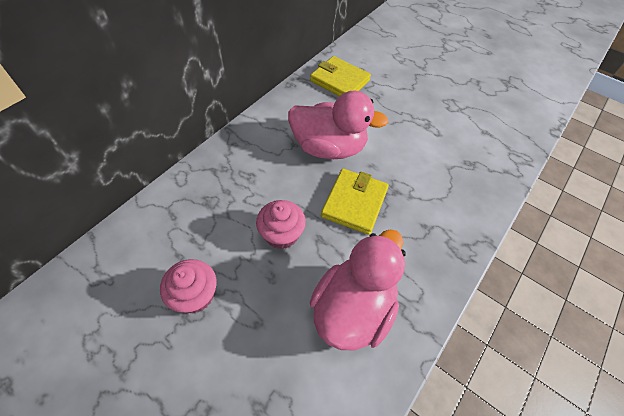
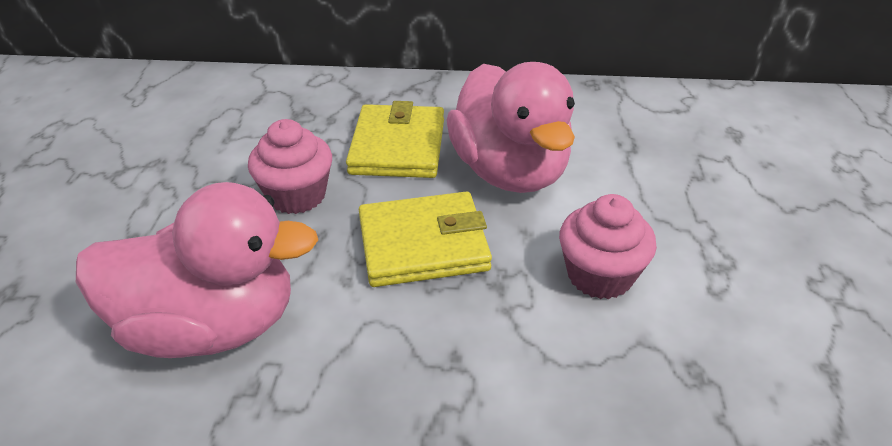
camera: 60 degrees right, 15 degrees down
(195, 295) = (150, 167): pink cupcake -> pink cupcake (599, 275)
(340, 81) = (673, 122): yellow wallet -> yellow wallet (398, 146)

